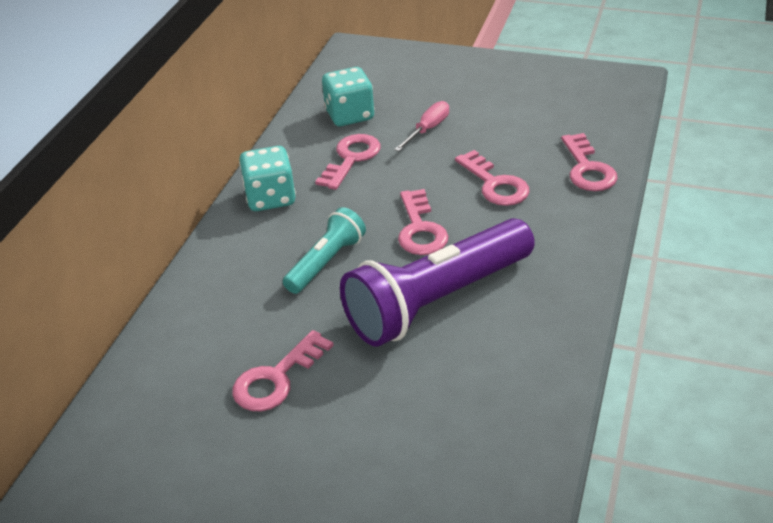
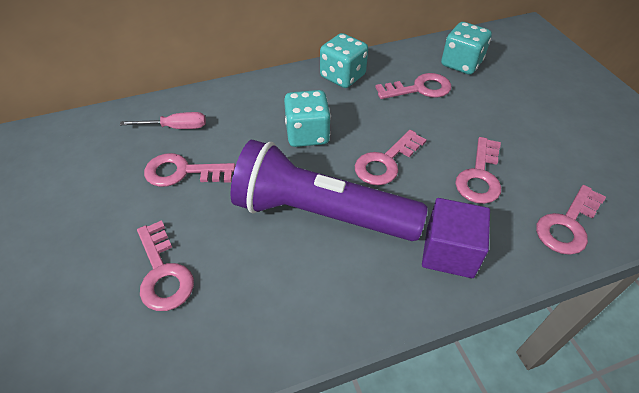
camera: 50 degrees right, 10 degrees up
(326, 262) = (307, 134): turquoise flashlight -> turquoise dice
(402, 443) = (163, 273): none -> pink key
(427, 129) = (494, 107): pink screwdriver -> pink screwdriver (175, 127)
(553, 245) = (449, 252): none -> purple cube

